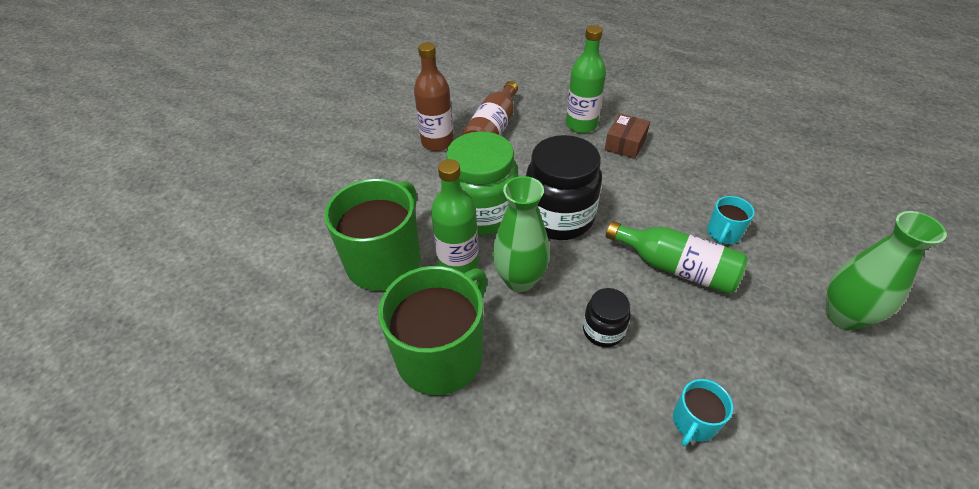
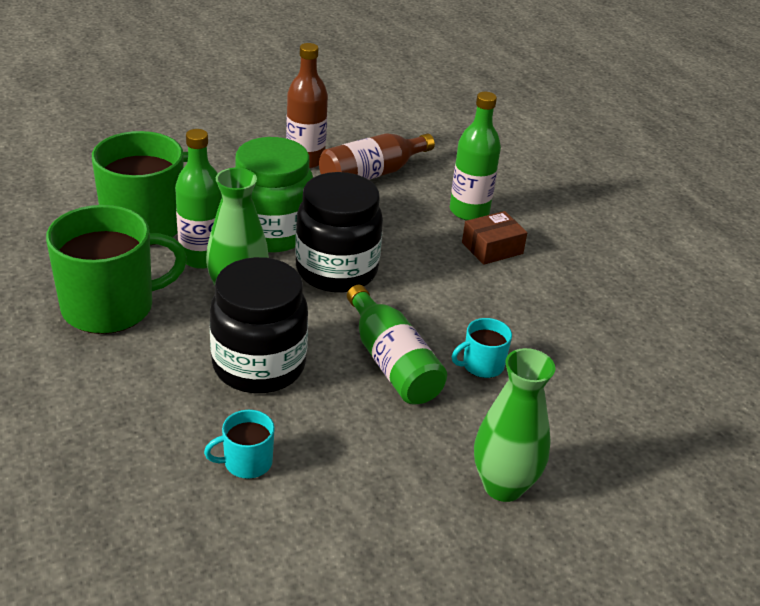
camera: 30 degrees right, 10 degrees down
(603, 330) = (259, 366): black jar -> black jar, size x1.99

